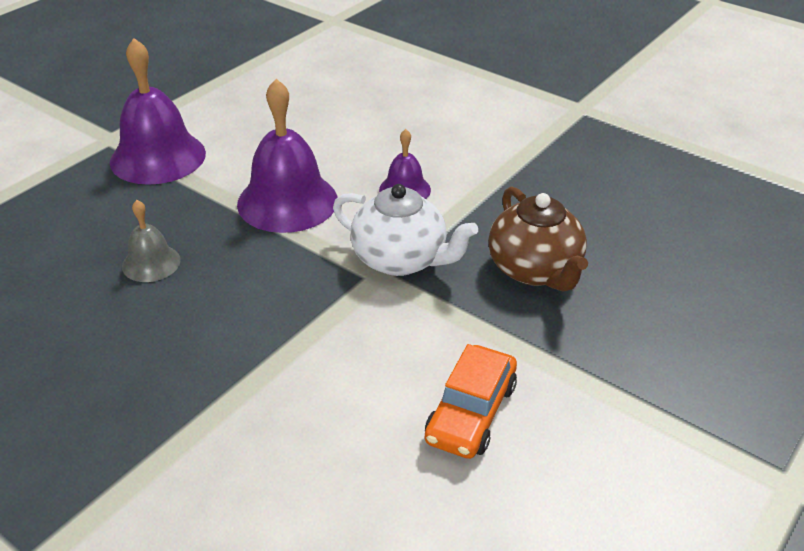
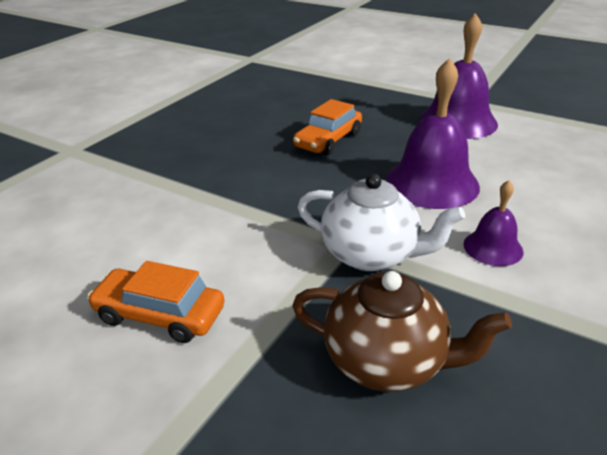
camera: 85 degrees right, 5 degrees down
(151, 263) = (328, 140): grey bell -> orange car
(401, 260) = (371, 254): white teapot -> white teapot turned 90 degrees counterclockwise
(535, 270) = (387, 361): brown teapot -> brown teapot turned 135 degrees counterclockwise

